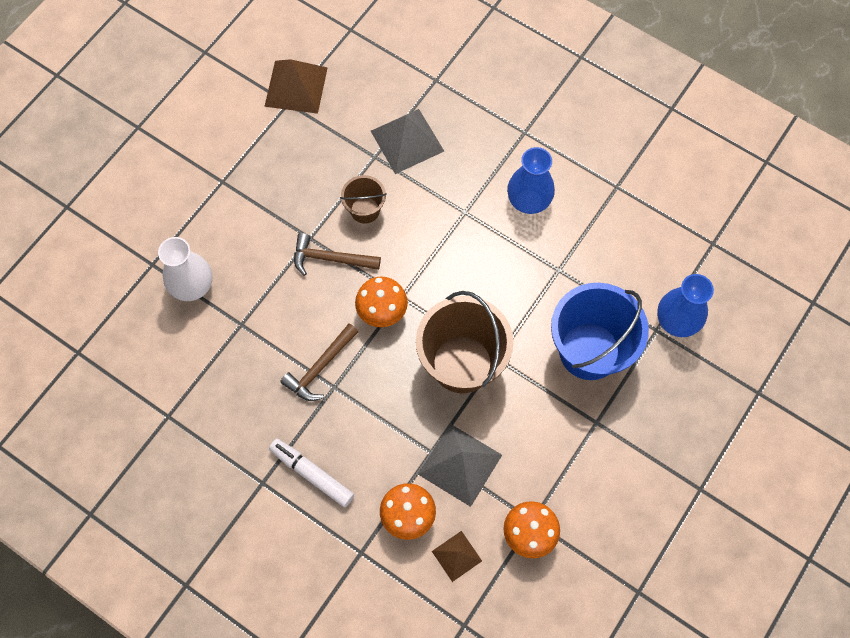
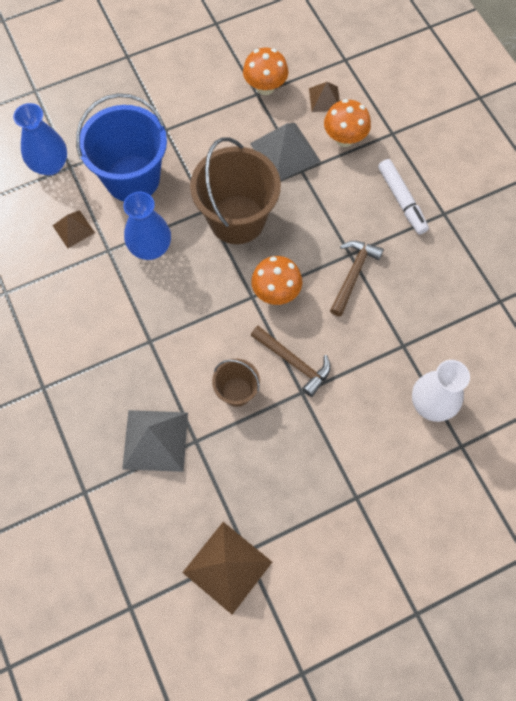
camera: 150 degrees left, 0 degrees up
(320, 367) = (353, 275): brown hammer -> brown hammer turned 45 degrees counterclockwise
(528, 201) = (88, 320): blue vase -> blue vase (150, 248)
(604, 272) = (73, 229): none -> brown pyramid

